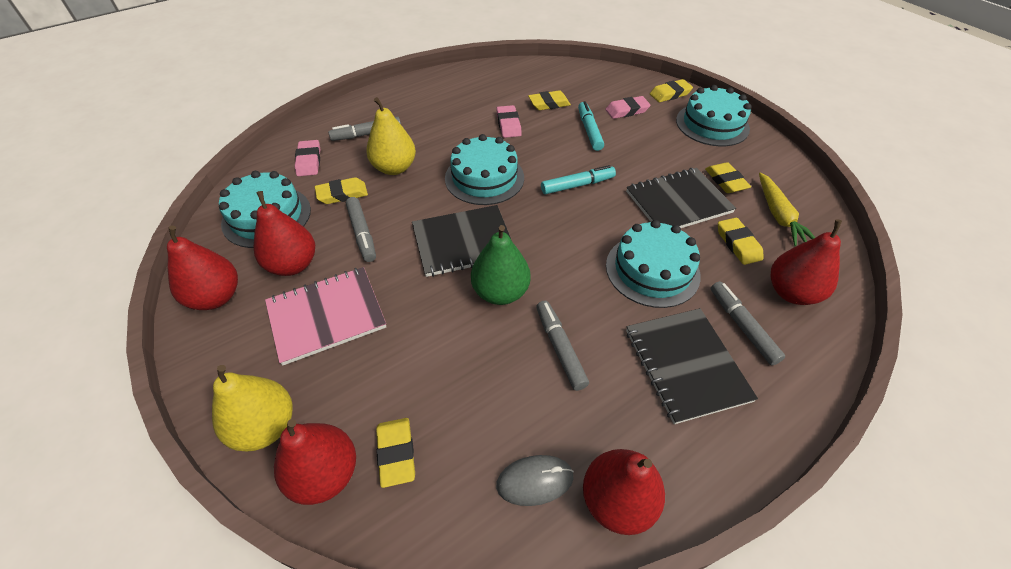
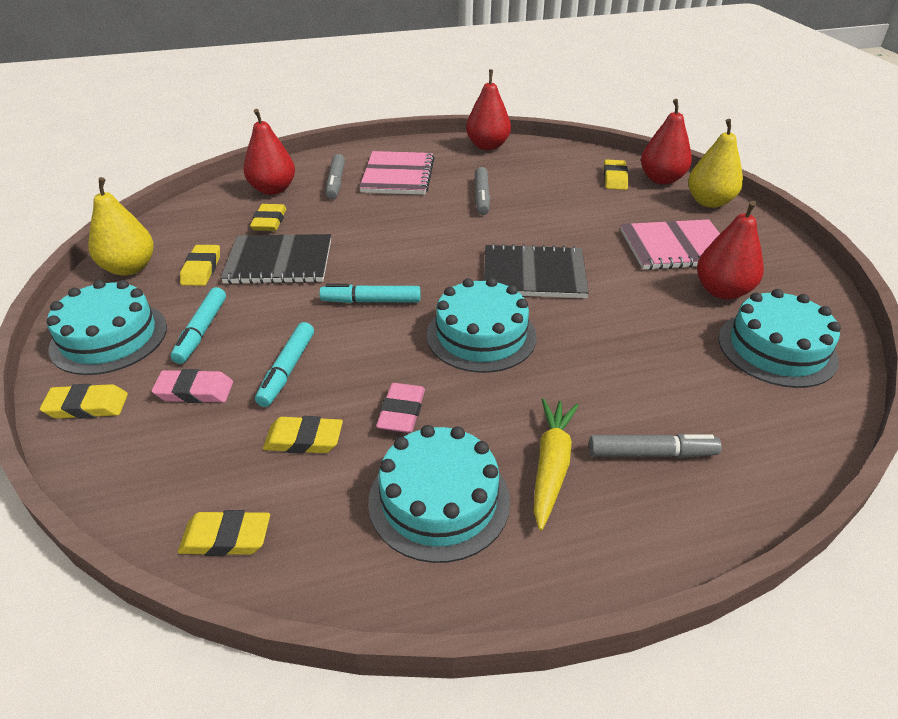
camera: 160 degrees left, 10 degrees down
(216, 297) = (794, 280): red pear -> none
(309, 161) = (744, 421): pink eraser -> none
(342, 194) = (679, 356): yellow eraser -> yellow eraser (226, 538)
(362, 233) = (647, 304): grey marker -> none
(394, 168) = (605, 378): yellow pear -> yellow pear (129, 268)
(500, 292) = (512, 233): green pear -> none
(535, 481) = (530, 158): grey mouse -> none
(652, 270) = (367, 221): turquoise cake -> turquoise cake (439, 500)
(664, 139) = (201, 331): none -> turquoise marker
(686, 365) = (397, 175): black notebook -> pink notebook
(778, 216) = (200, 232): yellow carrot -> yellow carrot (551, 465)

